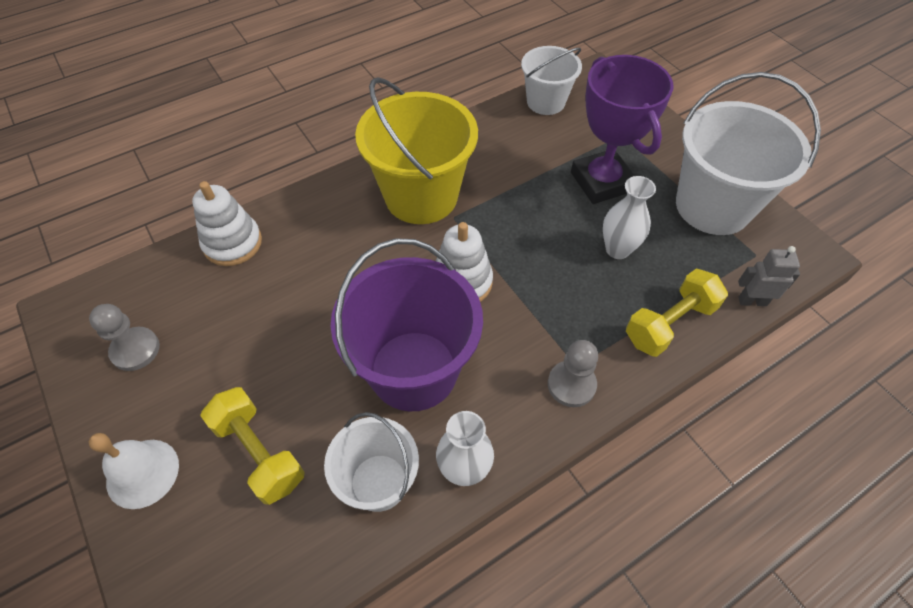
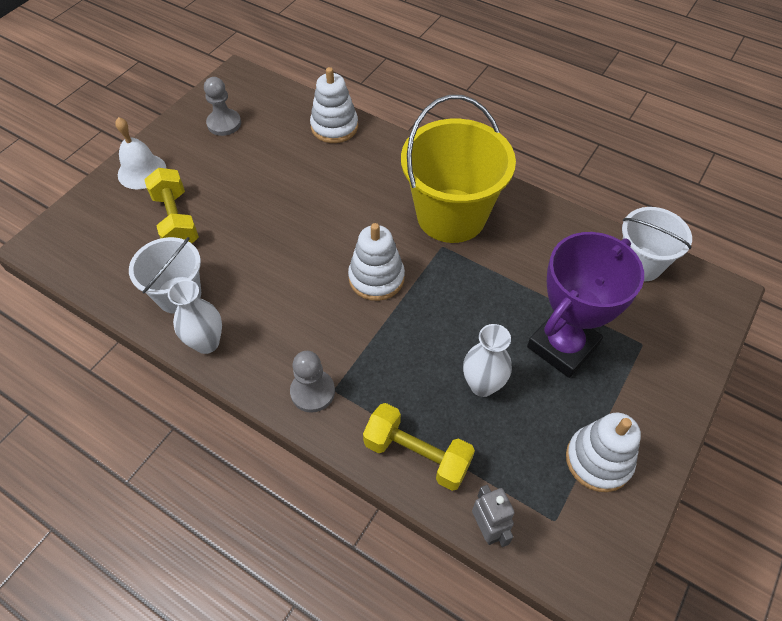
camera: 65 degrees right, 0 degrees up
(259, 452) = (176, 220): yellow dumbbell -> yellow dumbbell turned 45 degrees counterclockwise
(413, 370) = (277, 279): purple bucket -> none
(713, 206) = (598, 460): white bucket -> white stacking toy

